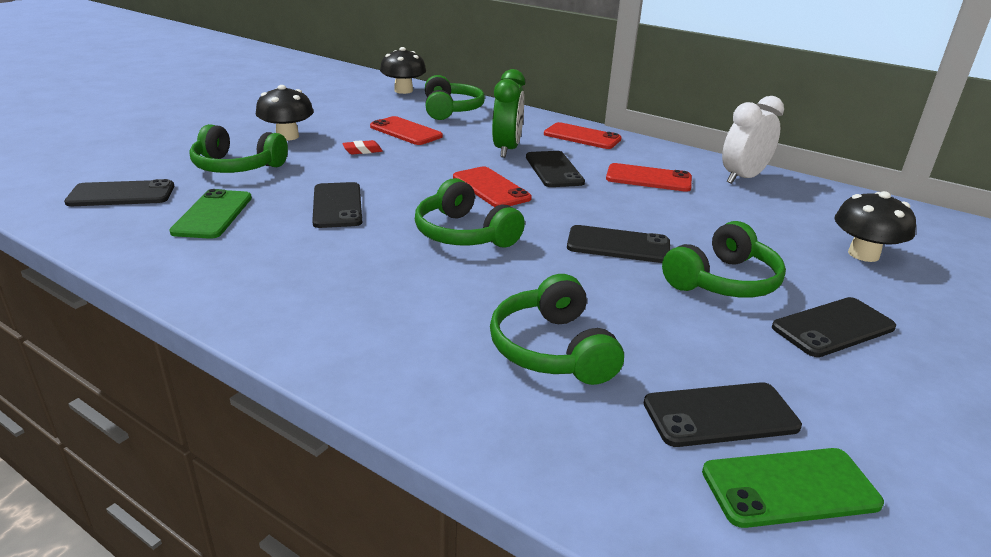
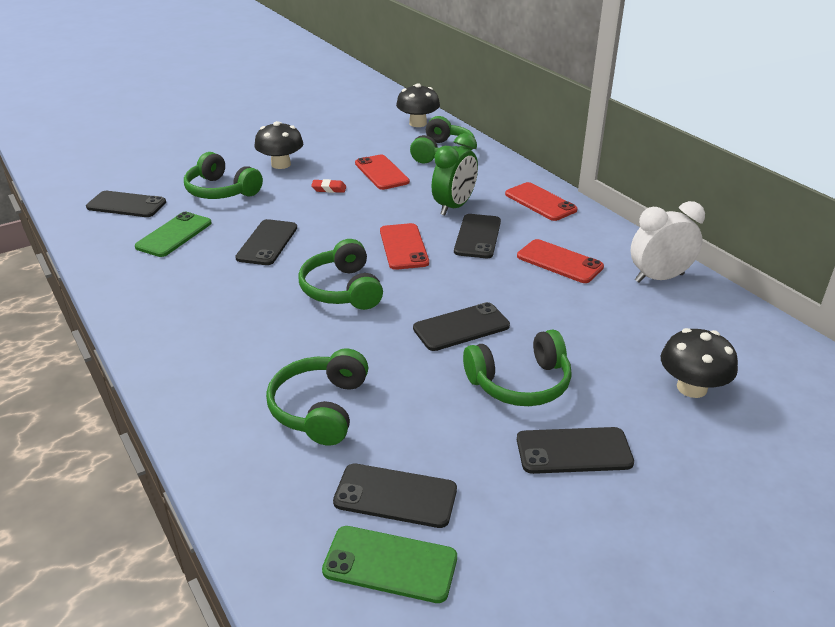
camera: 25 degrees right, 5 degrees up
(618, 245) = (461, 327): black phone -> black phone turned 60 degrees counterclockwise

